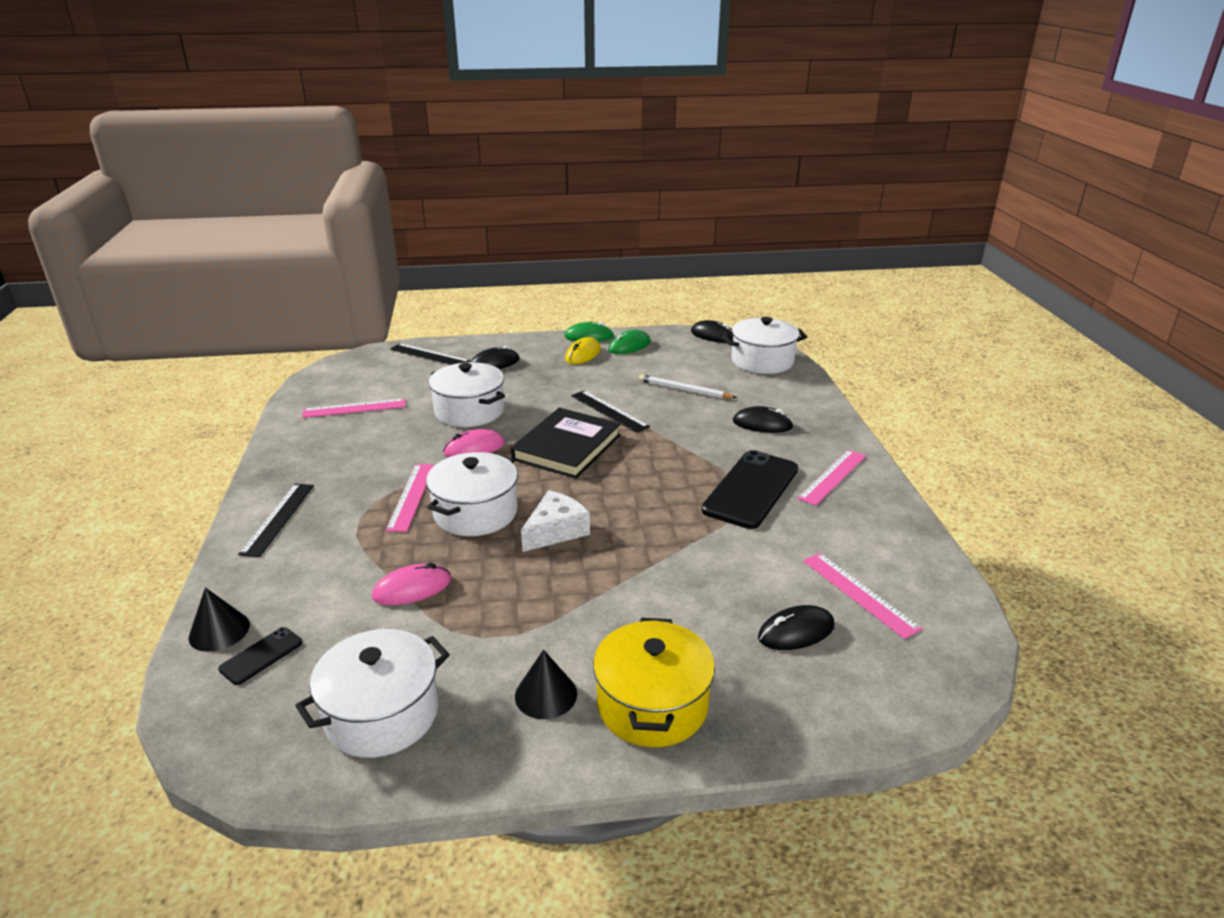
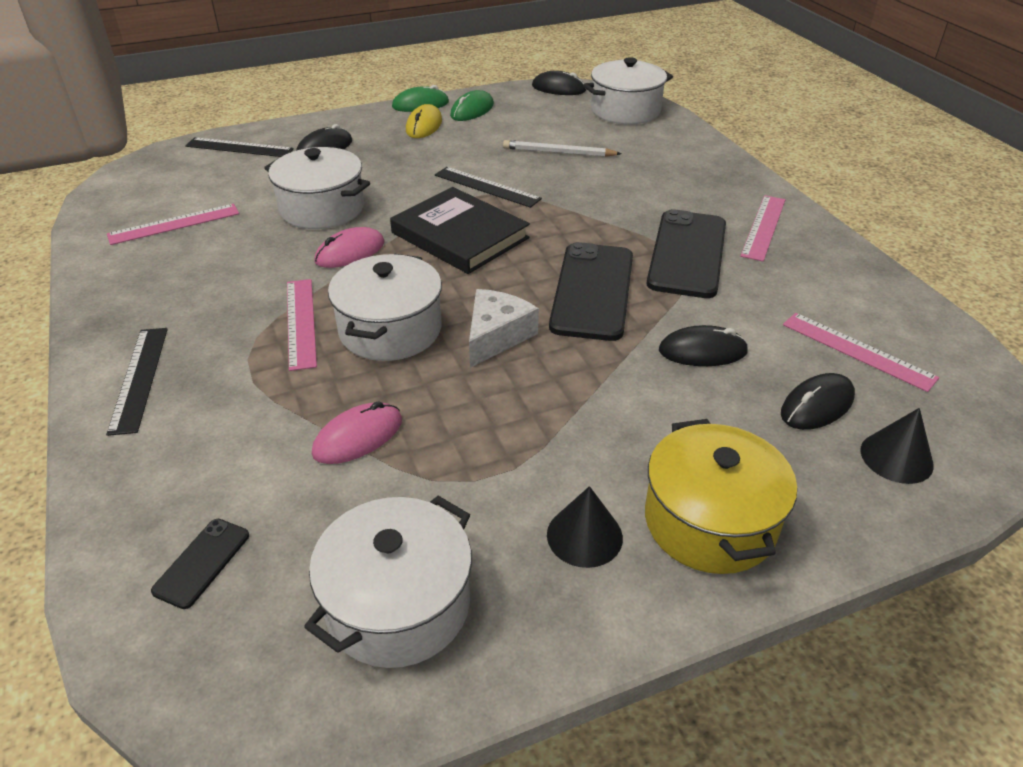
camera: 15 degrees left, 10 degrees up
(219, 631) = (127, 541): black cone -> black cone (896, 457)
(567, 447) = (459, 235): black book -> black book turned 60 degrees counterclockwise
(652, 508) = (592, 291): none -> black phone
(762, 424) = (661, 180): black mouse -> black mouse (702, 351)

